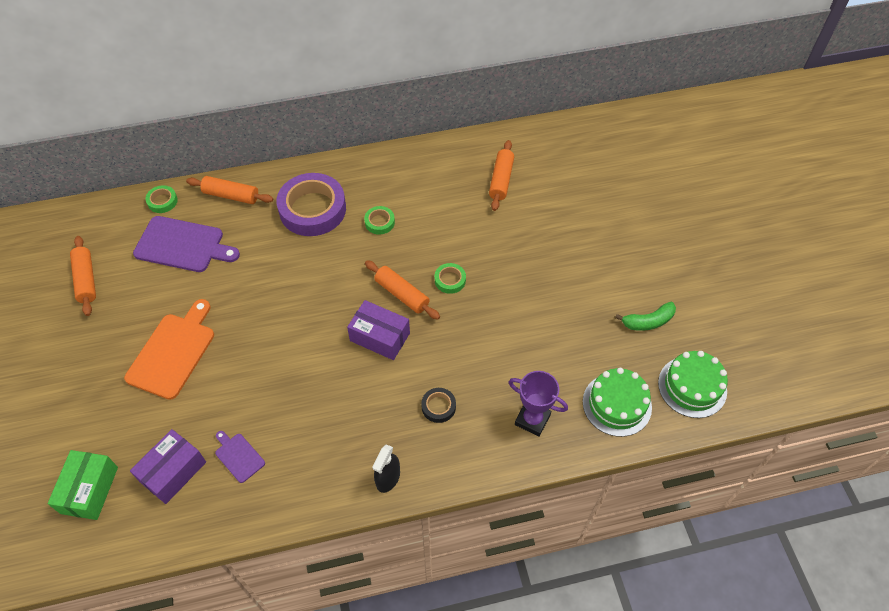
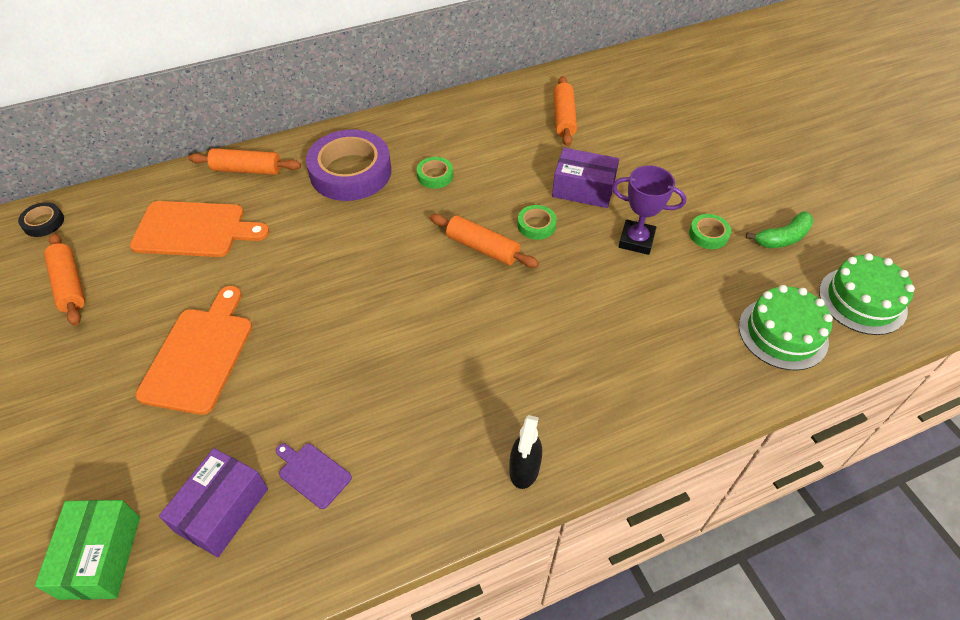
camera: 10 degrees left, 5 degrees down
(162, 201) = (161, 186): green tape -> green tape (708, 234)
(183, 245) = (194, 230): purple cutting board -> orange cutting board
(380, 337) = (468, 299): purple box -> purple box (583, 189)
(438, 407) = (565, 369): black tape -> black tape (43, 222)
(532, 419) = (687, 366): purple trophy -> purple trophy (636, 240)

